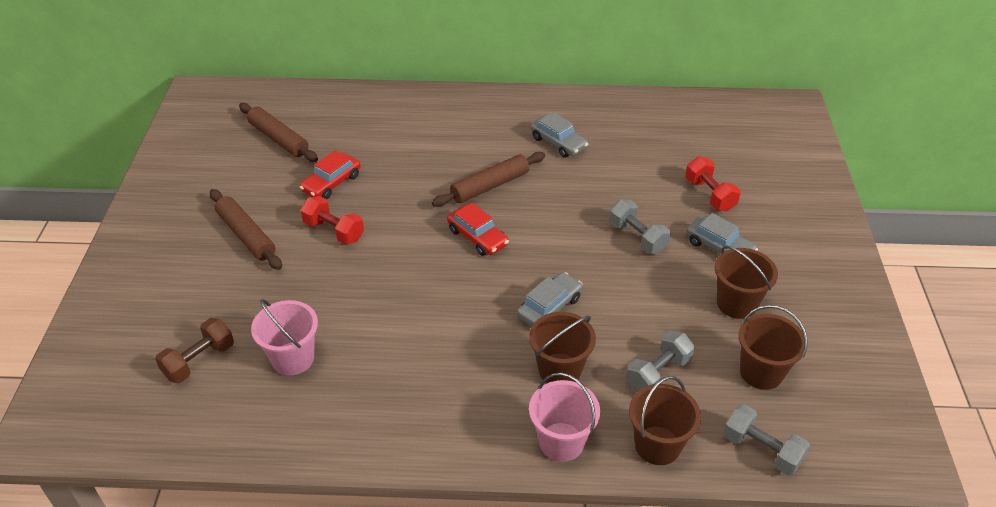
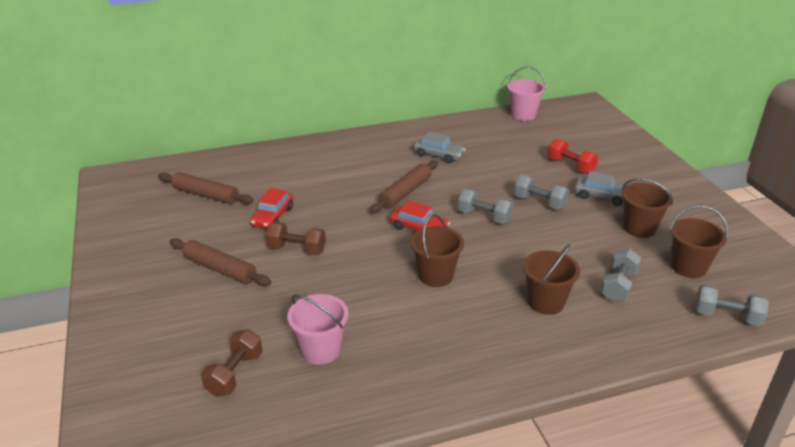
camera: 20 degrees left, 10 degrees down
(334, 231) = (297, 249): red dumbbell -> brown dumbbell
(549, 307) = (508, 262): grey car -> none
(560, 241) = (484, 217): none -> grey dumbbell
(561, 442) = (582, 351): pink bucket -> pink bucket (523, 115)
(657, 445) = (654, 334): brown bucket -> brown bucket (435, 276)

